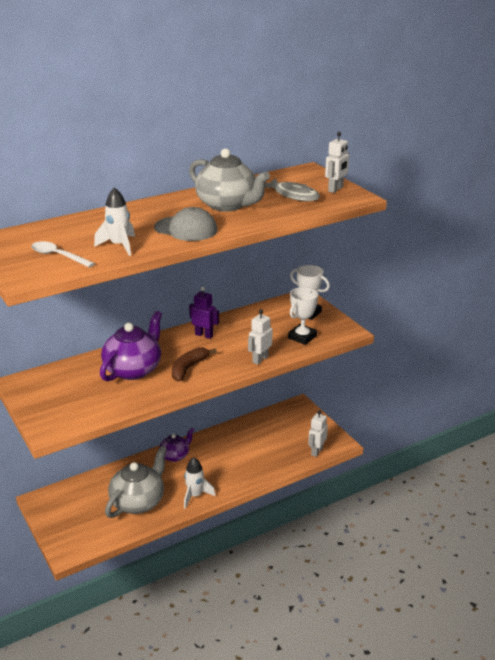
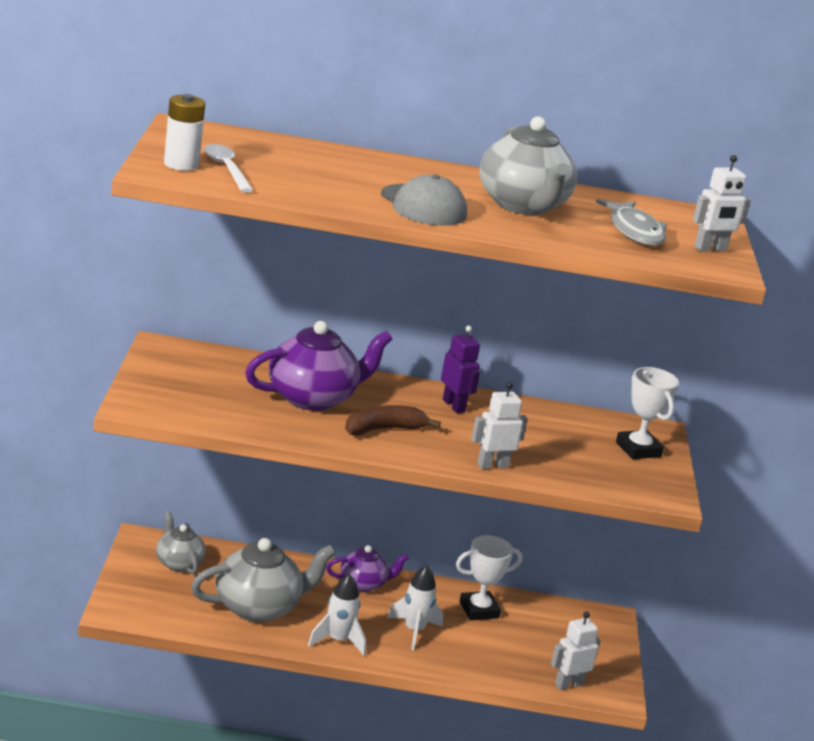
camera: 30 degrees right, 5 degrees down
(30, 265) = (181, 164): none -> white battery
(71, 502) = (178, 563): none -> grey teapot
(119, 246) = (312, 188): white rocket -> white rocket (414, 631)
(302, 337) = (589, 470): white trophy -> white trophy (479, 610)

